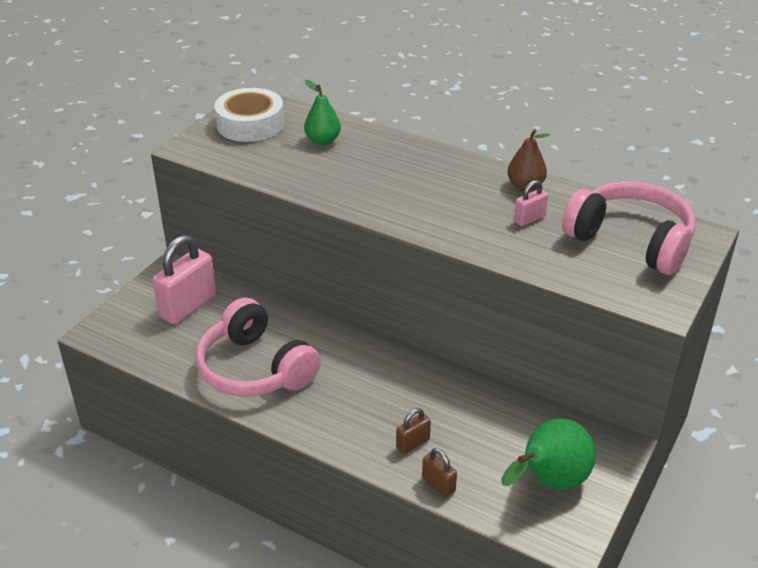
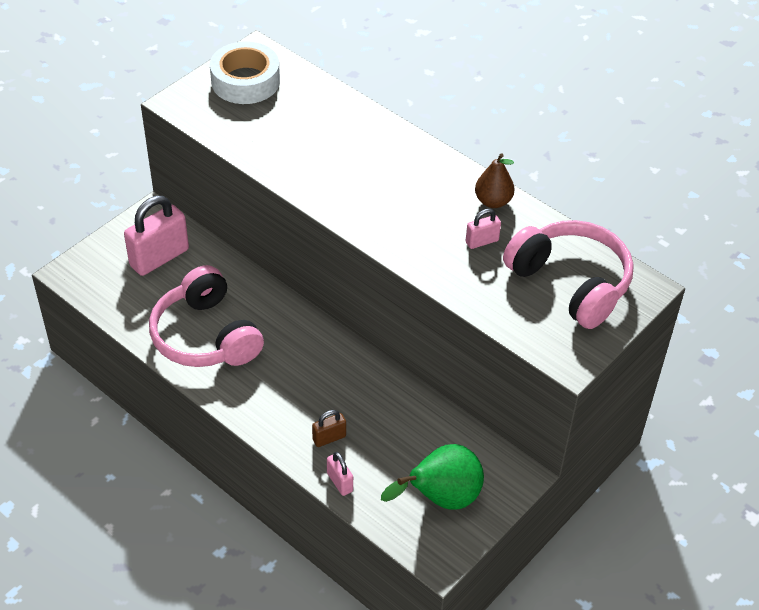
camera: 10 degrees right, 10 degrees up
(323, 141) = (311, 113): green pear -> none
(438, 484) = (339, 482): brown padlock -> pink padlock

